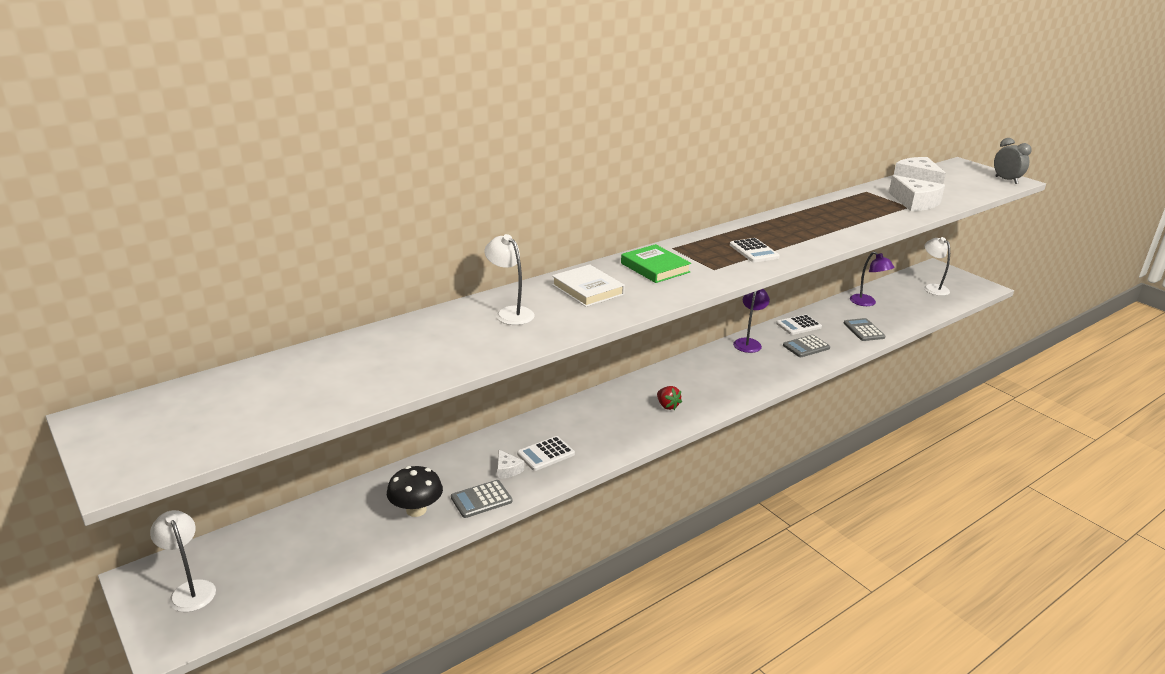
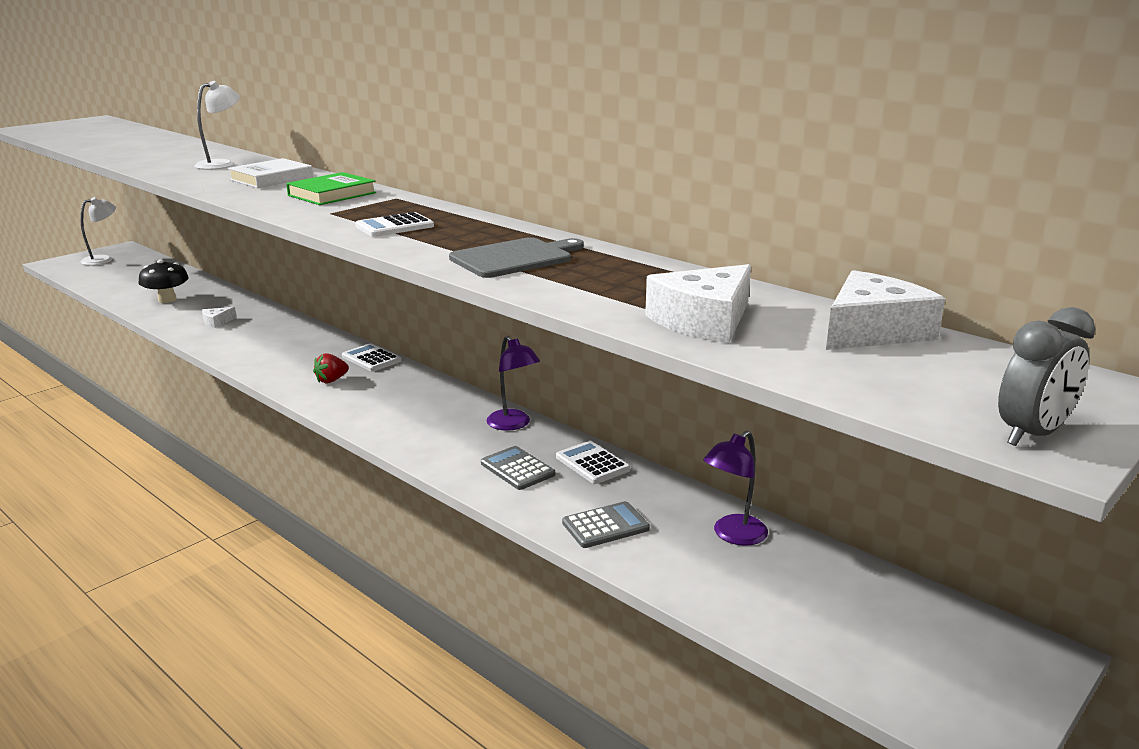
camera: 80 degrees right, 5 degrees down
(481, 499) = (173, 318): grey calculator -> none
(546, 454) = (240, 333): white calculator -> white calculator (371, 359)
(748, 343) = (513, 424): purple lamp -> purple lamp turned 45 degrees clockwise
(823, 226) = (515, 258): none -> grey cutting board
(932, 288) = (890, 634): white lamp -> none

